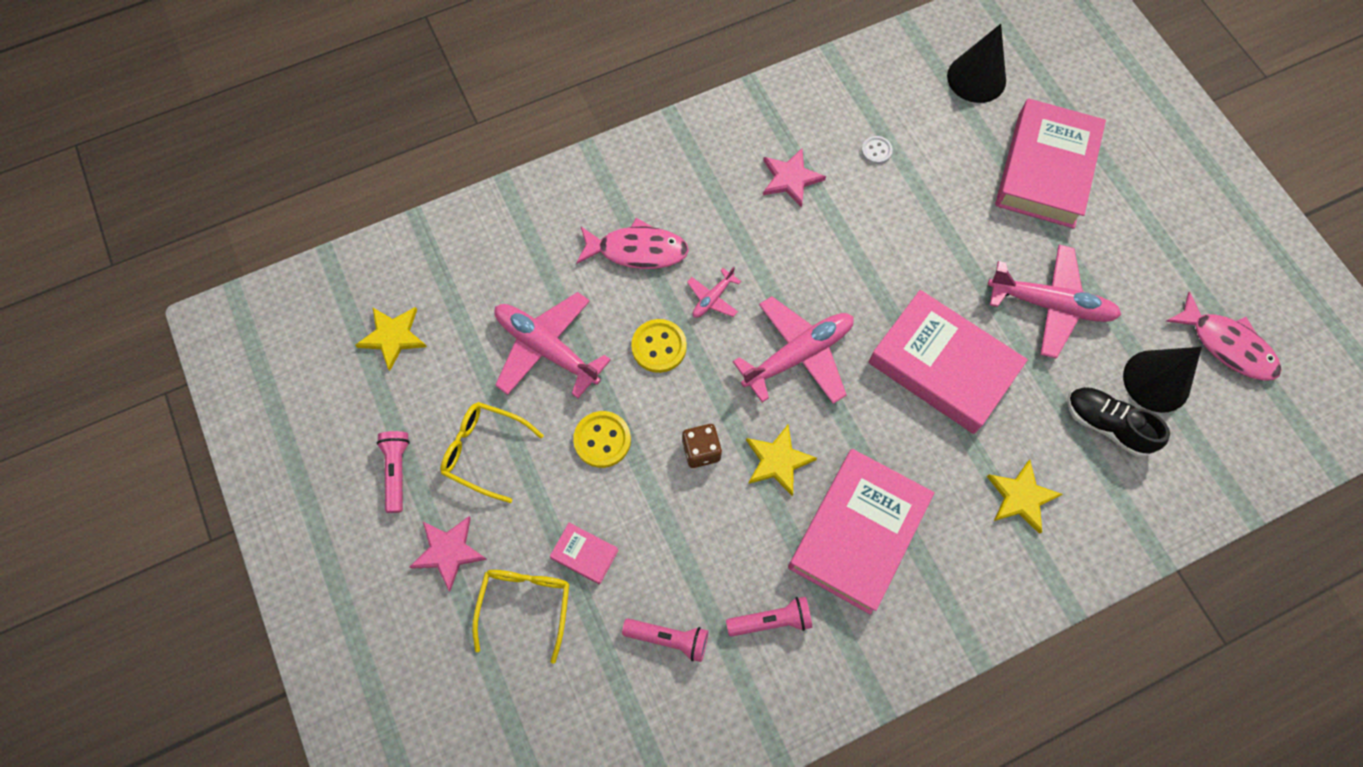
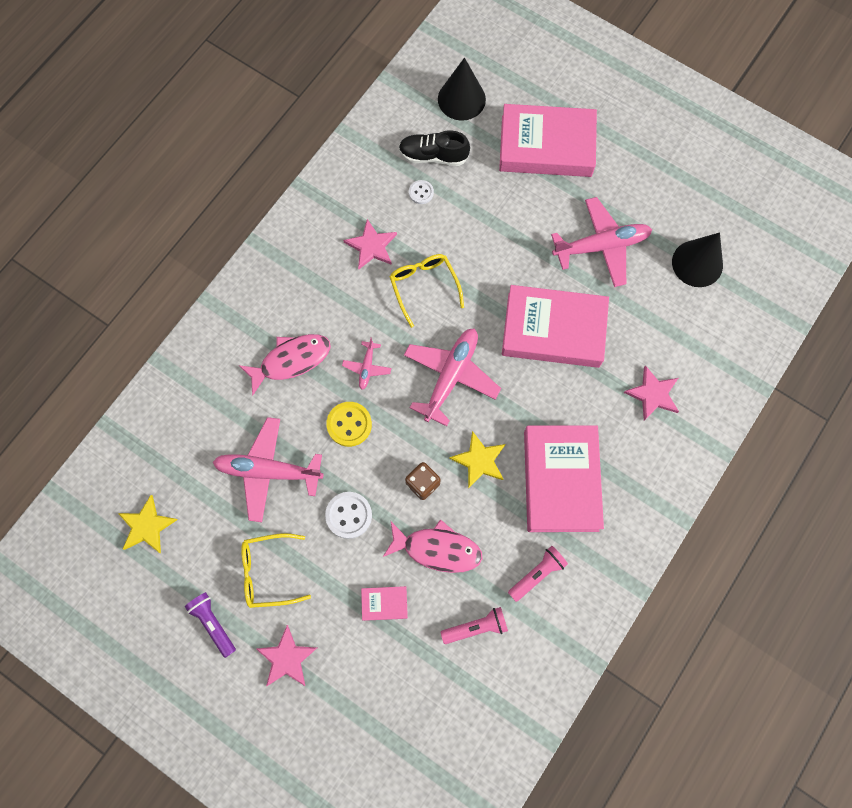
camera: 30 degrees left, 5 degrees up
(397, 471) = (213, 623): pink flashlight -> purple flashlight
(525, 606) = (364, 664): yellow glasses -> yellow glasses (424, 287)
(602, 440) = (348, 515): yellow button -> white button
(1021, 497) = (653, 394): yellow star -> pink star
(1045, 170) = (546, 146): pink book -> pink book turned 75 degrees counterclockwise
(1106, 425) = (681, 312): black shoe -> black shoe (433, 156)
(1227, 345) = (729, 213): pink fish -> pink fish (437, 549)

